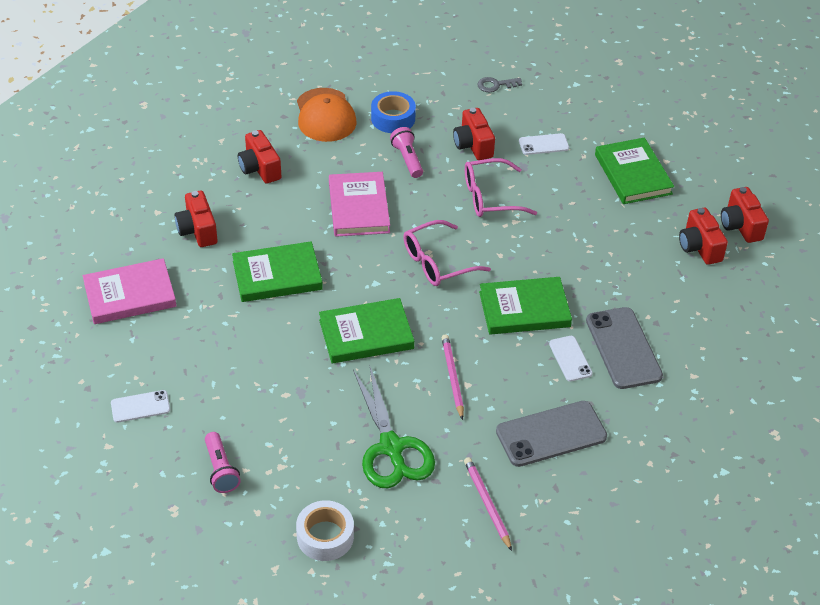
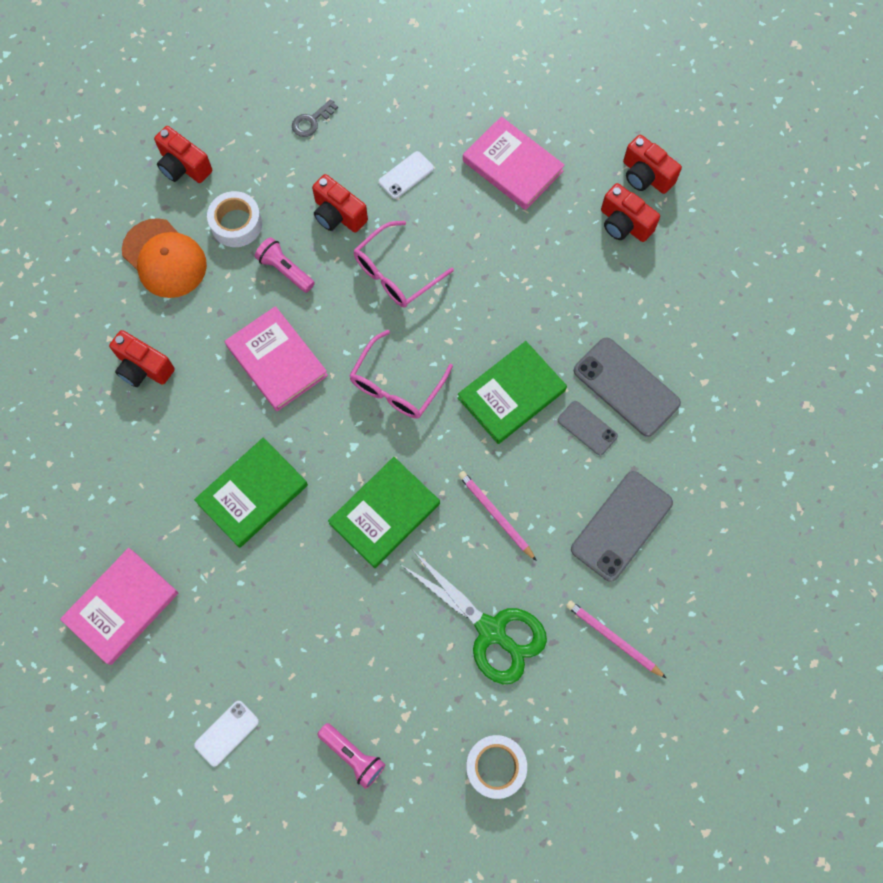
camera: 30 degrees left, 25 degrees up
(198, 230) = (134, 484): red camera -> red camera (184, 166)
(393, 118) = (236, 224): blue tape -> white tape
(570, 359) = (587, 428): white phone -> grey phone
(632, 174) = (512, 166): green book -> pink book

